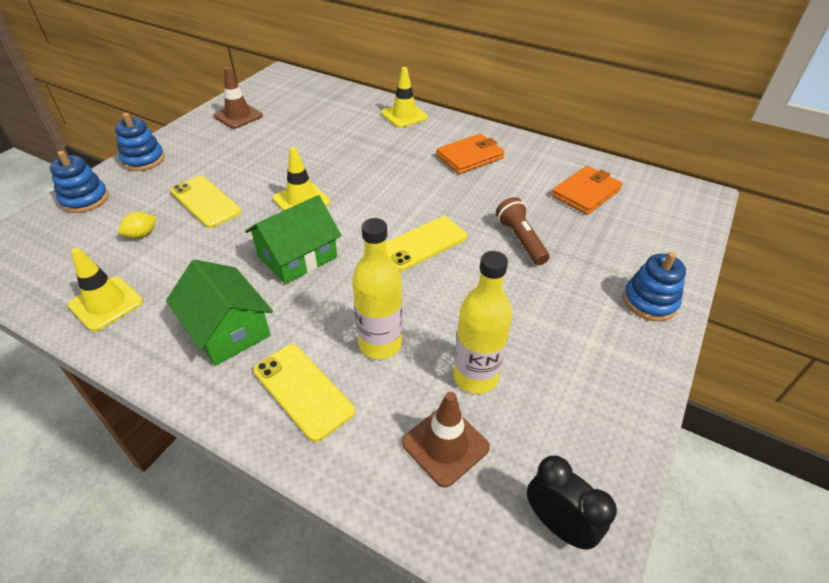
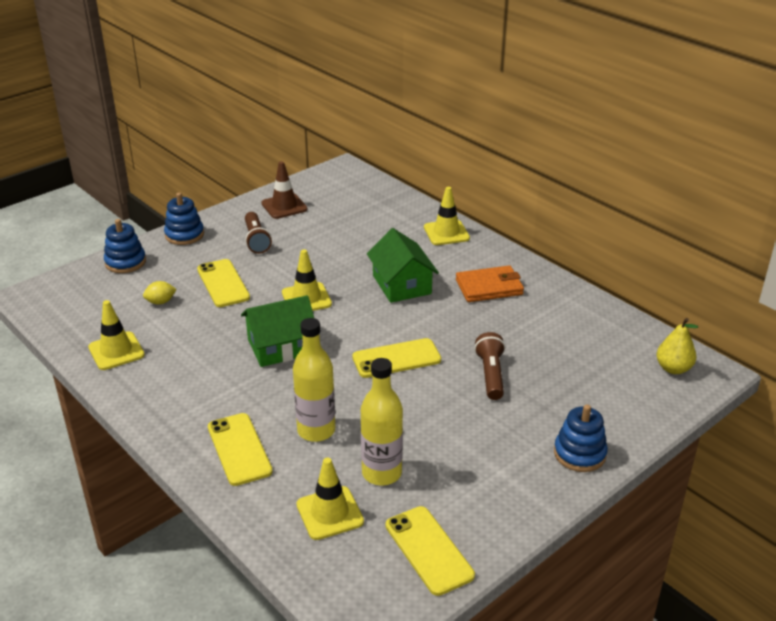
camera: 20 degrees right, 10 degrees down
(223, 152) = (256, 240): none -> brown flashlight
(227, 329) = (200, 391): green house -> green house (402, 284)
(445, 445) = (330, 513): brown traffic cone -> yellow traffic cone
(558, 524) = (386, 585): black clock -> none
(576, 459) = (429, 550): none -> yellow phone
(586, 193) = (586, 345): orange wallet -> none
(670, 199) = (673, 368): none -> yellow pear

